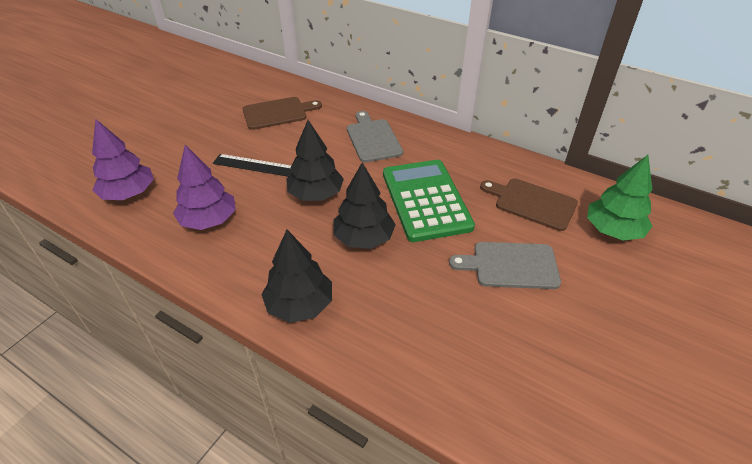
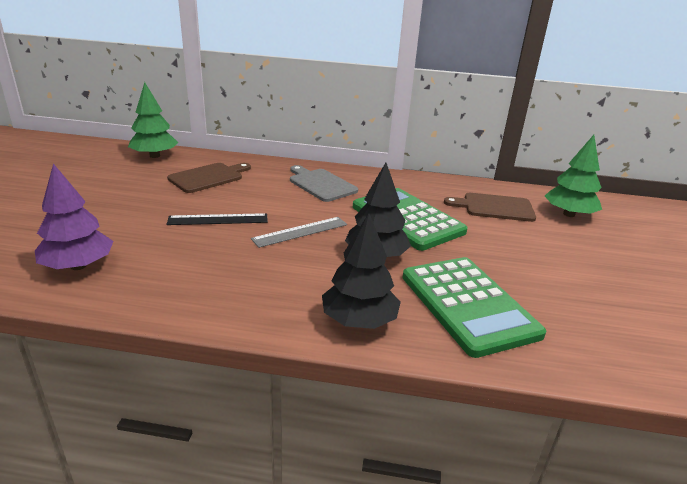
camera: 25 degrees left, 15 degrees down
(209, 220) = (199, 271): purple tree -> none
(248, 79) = (155, 156): none -> green tree
(315, 194) = (300, 231): black tree -> grey ruler
(407, 315) = (468, 304): none -> green calculator
(510, 265) = (518, 251): grey cutting board -> none

